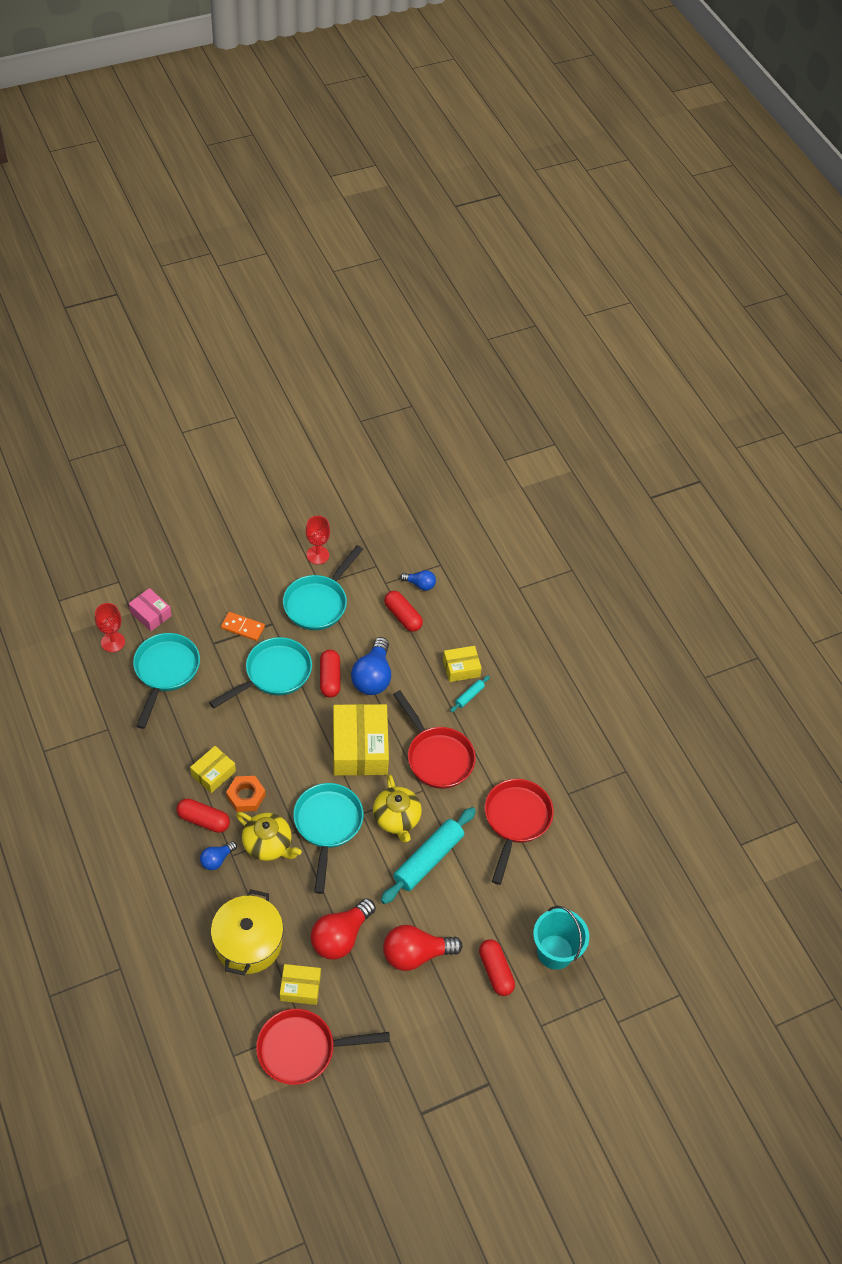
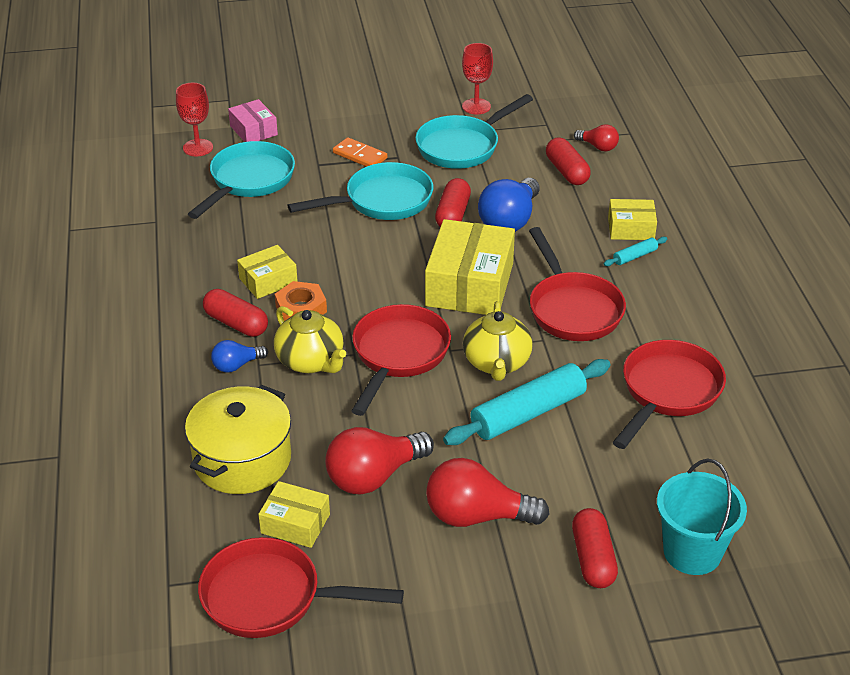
camera: 20 degrees right, 15 degrees down
(327, 826) = (398, 355): turquoise pan -> red pan
(420, 584) = (598, 147): blue light bulb -> red light bulb

